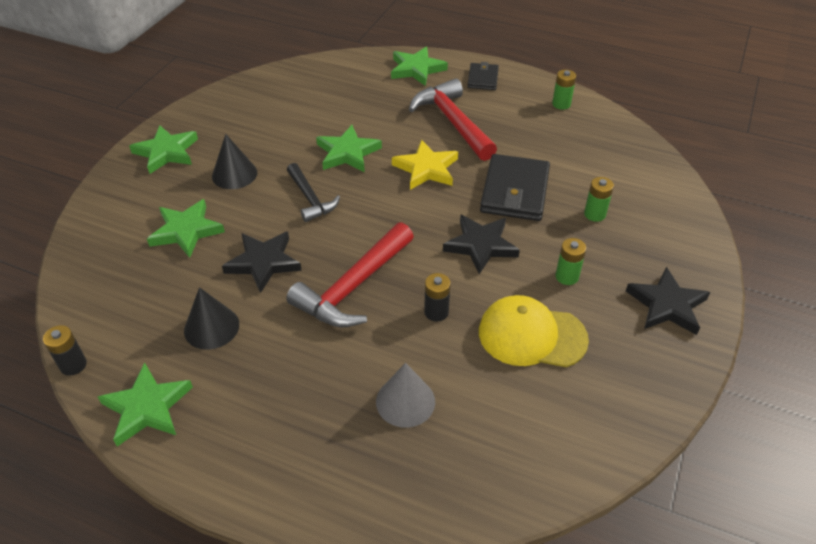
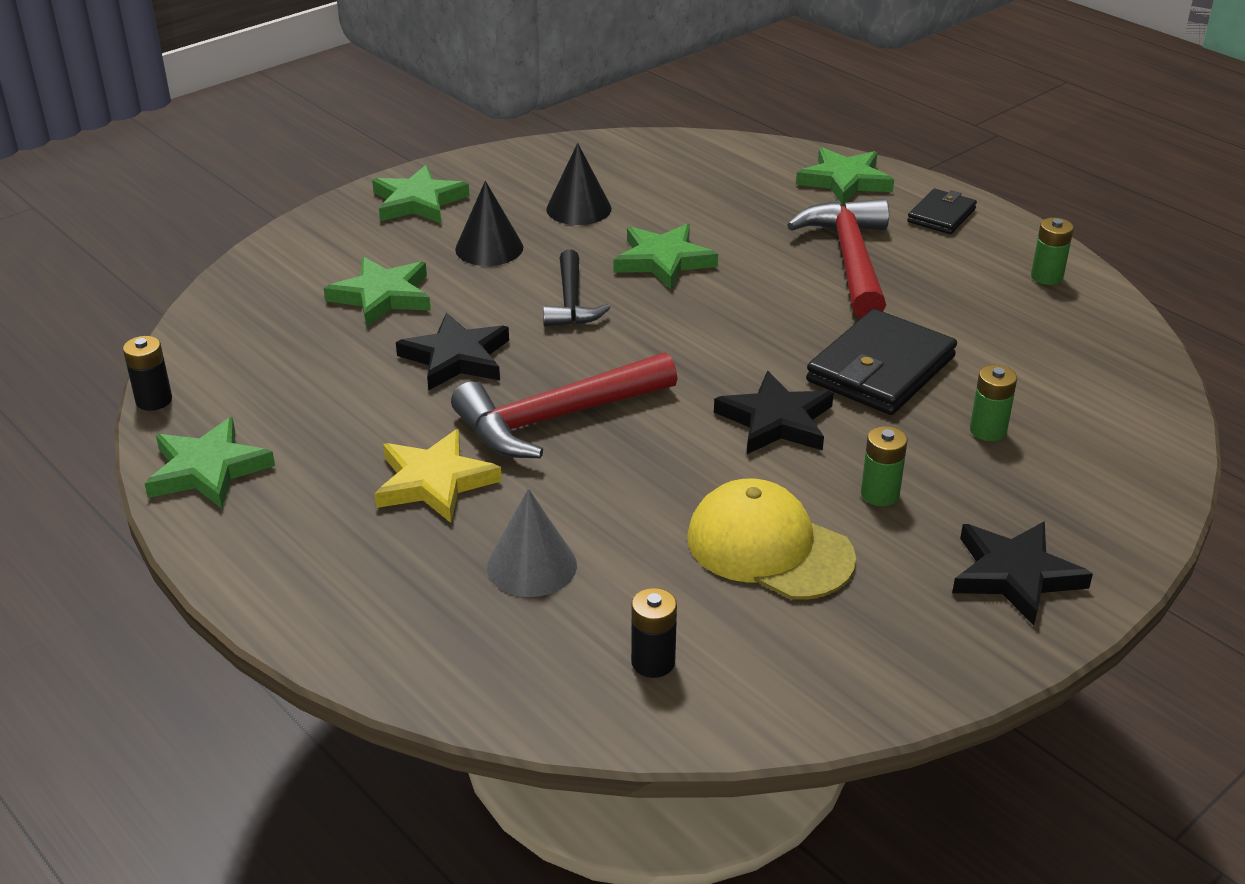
camera: 25 degrees right, 10 degrees down
(211, 327) = (341, 409): black cone -> black cone (578, 208)
(426, 169) = (765, 308): yellow star -> yellow star (434, 481)
(436, 312) = (650, 480): black battery -> black battery (653, 662)

